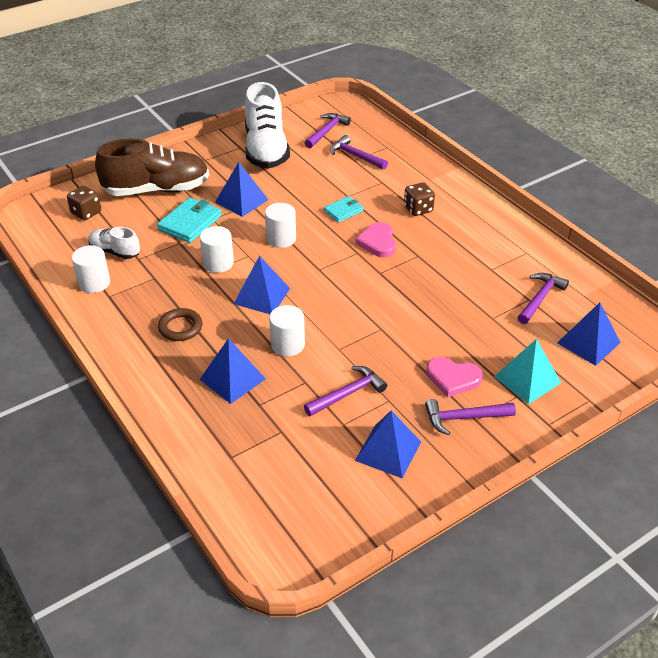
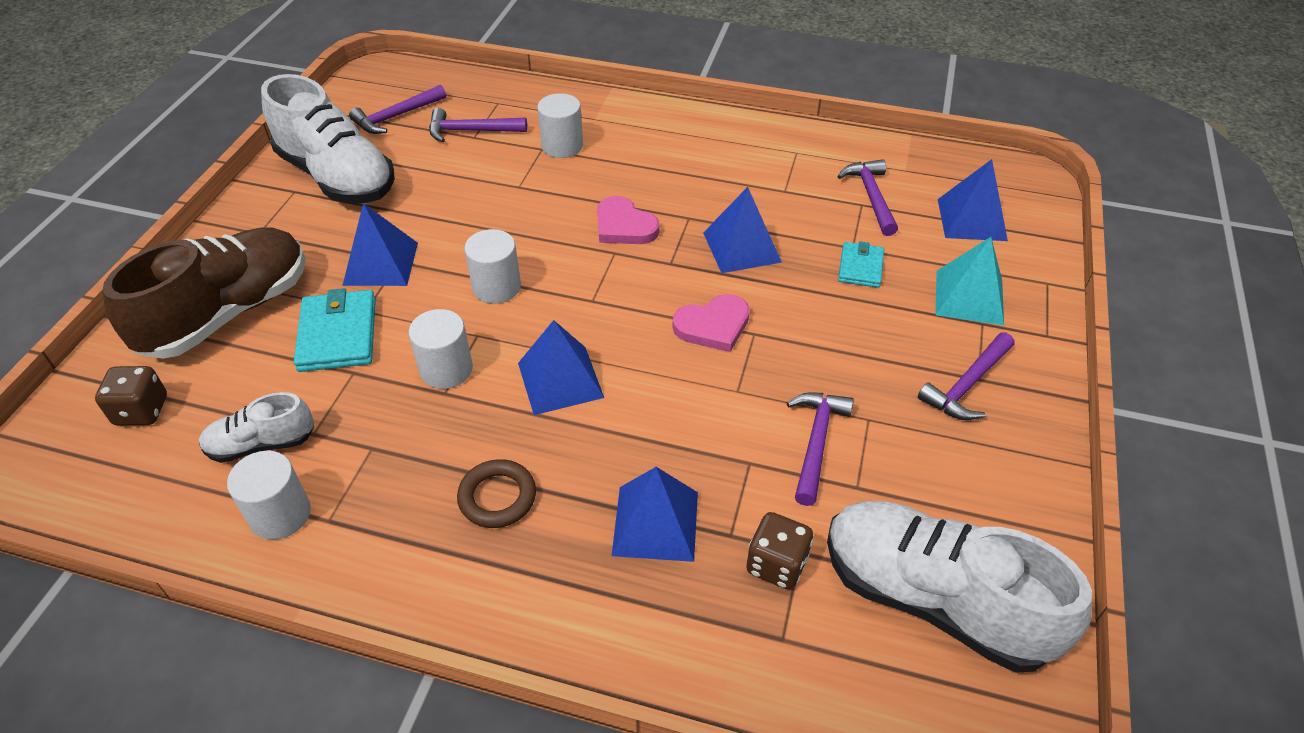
camera: 40 degrees left, 5 degrees up
(288, 344) = (670, 426): white cylinder -> white cylinder (562, 146)
(317, 490) = (934, 599): none -> white shoe
(326, 131) = (396, 116): purple hammer -> purple hammer turned 120 degrees counterclockwise
(343, 211) = (536, 208): turquoise wallet -> turquoise wallet (860, 267)
(388, 451) = (944, 485): blue pyramid -> blue pyramid (741, 247)
(418, 209) = (623, 161): brown dice -> brown dice (776, 564)
(453, 378) = (900, 344): pink heart -> pink heart (713, 326)

